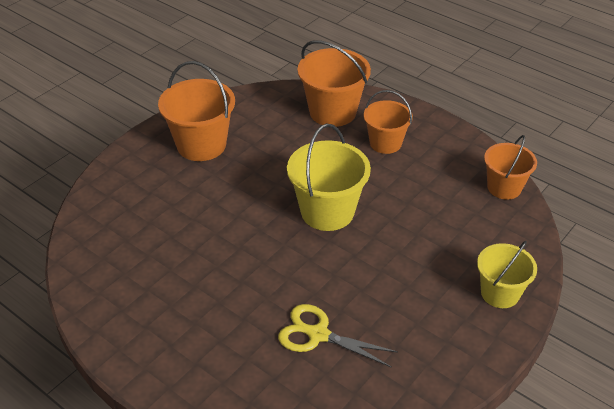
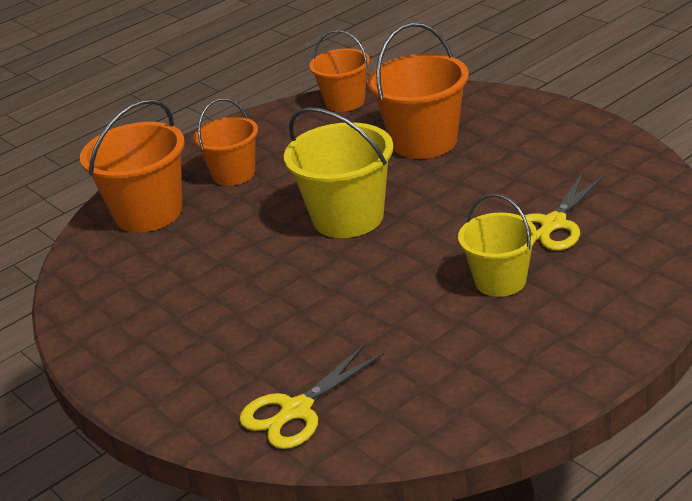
camera: 75 degrees left, 10 degrees down
(113, 215) = (296, 410): none -> yellow scissors
(201, 145) = (166, 329): orange bucket -> orange bucket (424, 141)
(500, 293) = (504, 113): yellow bucket -> yellow bucket (500, 281)

